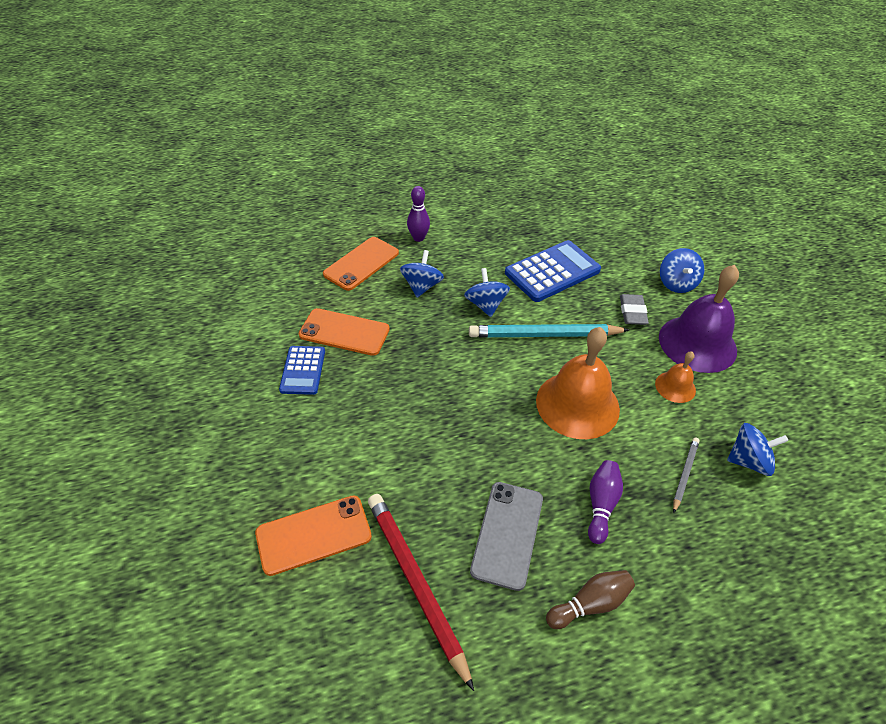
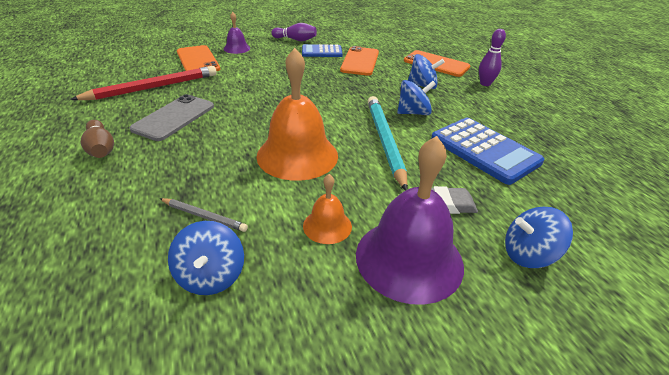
camera: 85 degrees right, 10 degrees down
(268, 482) = (237, 48): none -> purple bell
(507, 534) = (174, 117): grey phone -> grey phone turned 75 degrees counterclockwise
(601, 505) = (185, 160): purple bowling pin -> purple bowling pin (295, 40)

